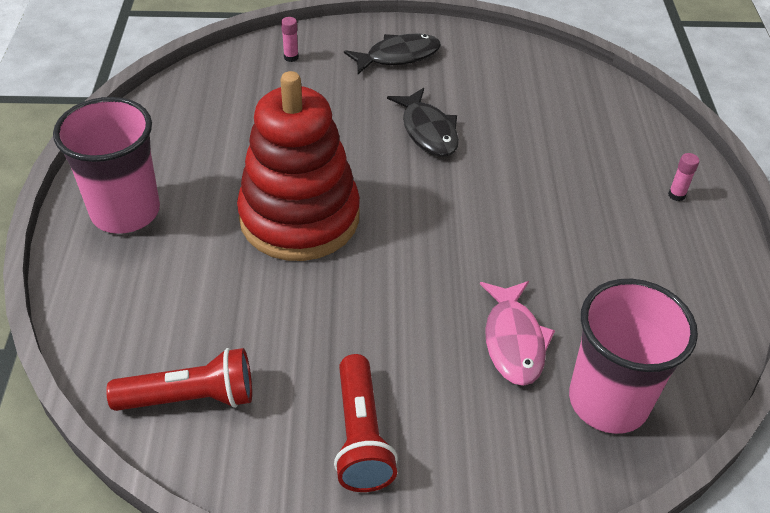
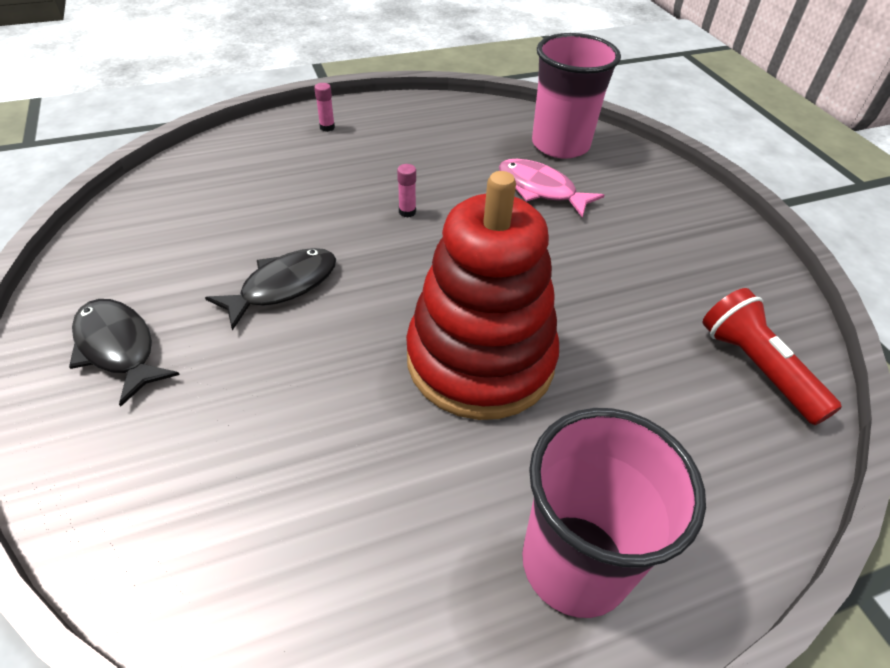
camera: 110 degrees left, 0 degrees up
(291, 57) = (129, 483): pink glue stick -> pink glue stick (407, 212)
(361, 436) = (690, 250): red flashlight -> none
(514, 341) = (540, 189): pink fish -> pink fish turned 120 degrees counterclockwise

